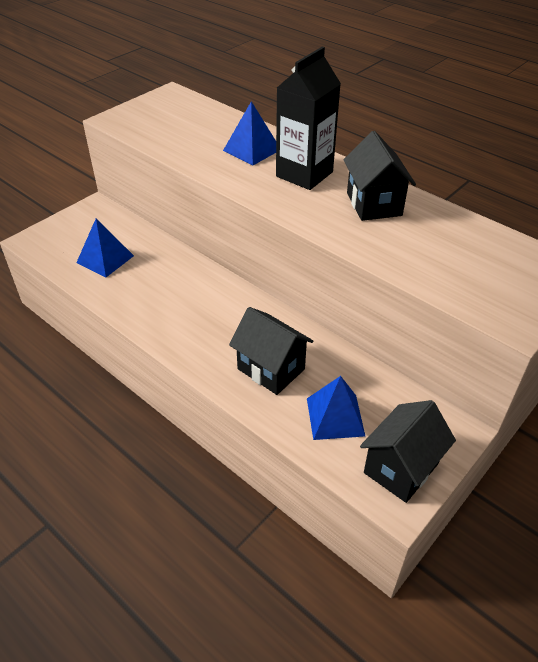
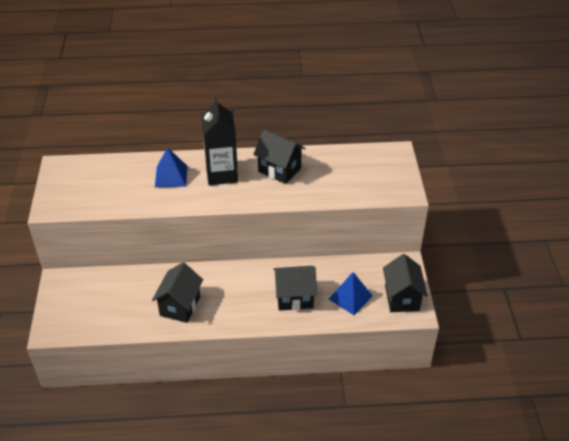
camera: 45 degrees left, 0 degrees up
(105, 259) = (118, 307): blue pyramid -> none
(153, 295) = (180, 306): none -> black house

